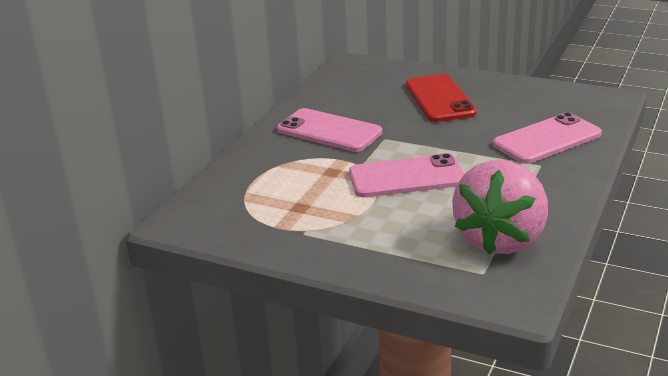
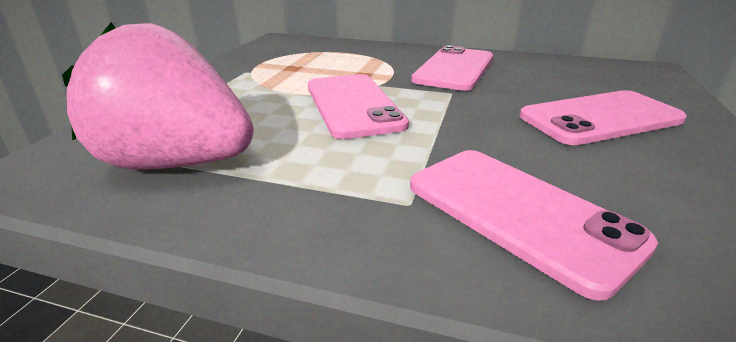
camera: 80 degrees right, 0 degrees up
(439, 99) = (600, 118): red phone -> pink phone

